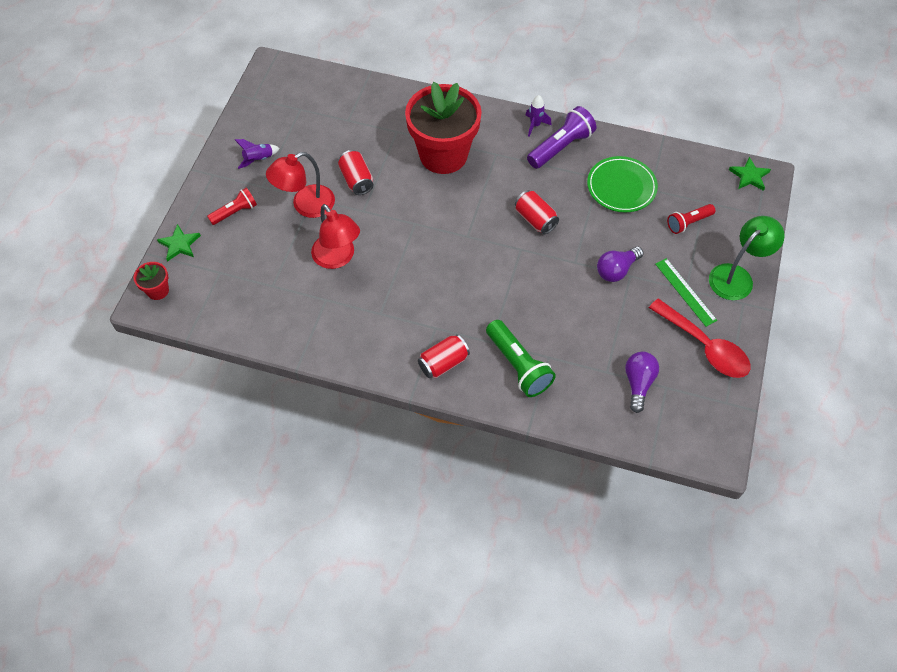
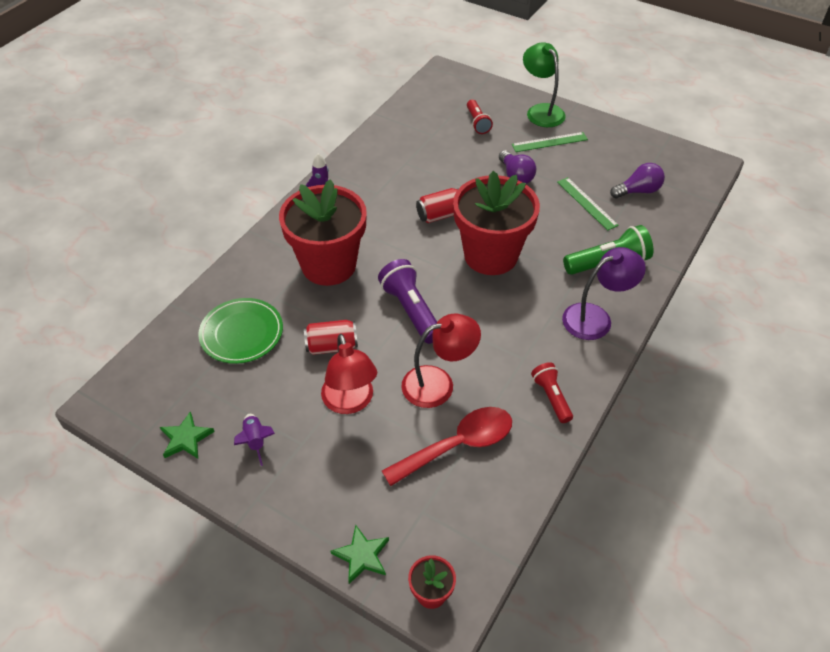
camera: 75 degrees left, 10 degrees down
(235, 212) = (332, 480): red flashlight -> red flashlight (551, 397)
(443, 363) = (595, 318): red can -> purple lamp
(495, 268) = (491, 255): none -> red flower pot
(561, 147) = (358, 178): purple flashlight -> purple flashlight (411, 310)
(600, 338) = (587, 203): none -> green ruler
(621, 187) = (422, 151): green plate -> green plate (241, 333)
(638, 383) = (638, 191): purple light bulb -> purple light bulb turned 135 degrees clockwise
(704, 346) = (607, 145): red spoon -> red spoon (458, 445)
(749, 176) = (440, 79): green star -> green star (186, 438)

